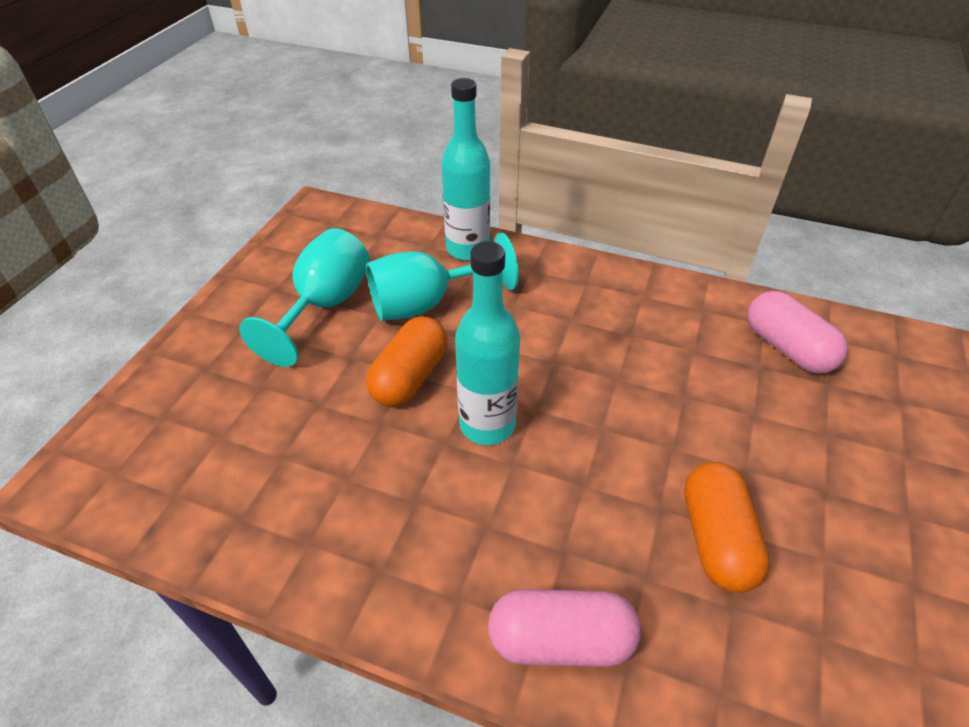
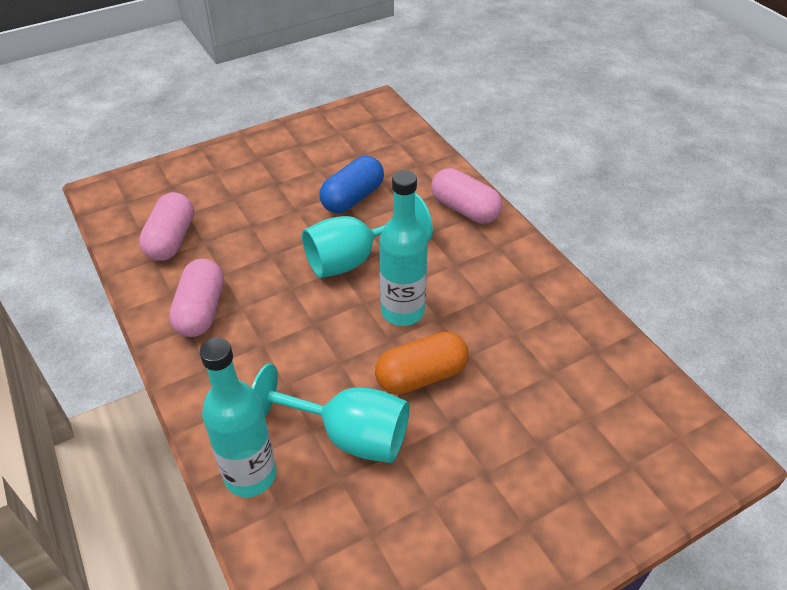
camera: 140 degrees left, 0 degrees up
(325, 306) = (436, 497): turquoise goblet -> turquoise goblet (354, 259)
(656, 312) = (201, 310): none -> pink capsule
(716, 539) = (352, 198): orange capsule -> blue capsule

